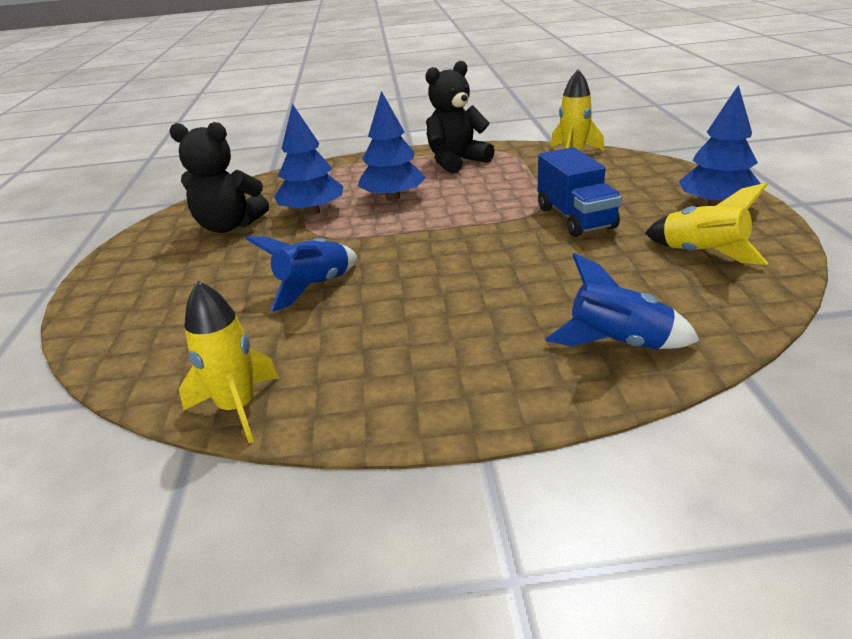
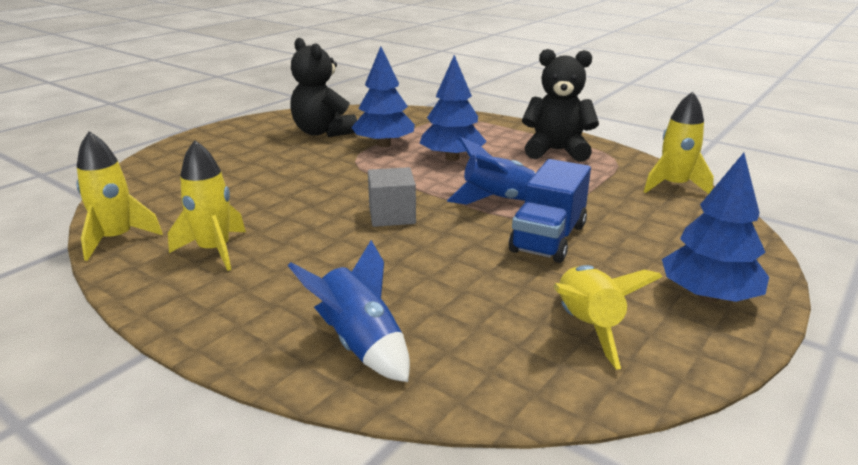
camera: 40 degrees right, 5 degrees down
(314, 287) = (283, 193): blue rocket -> blue rocket (497, 200)
(362, 358) = (214, 250): none -> yellow rocket
(444, 257) = (392, 216): none -> grey cube

